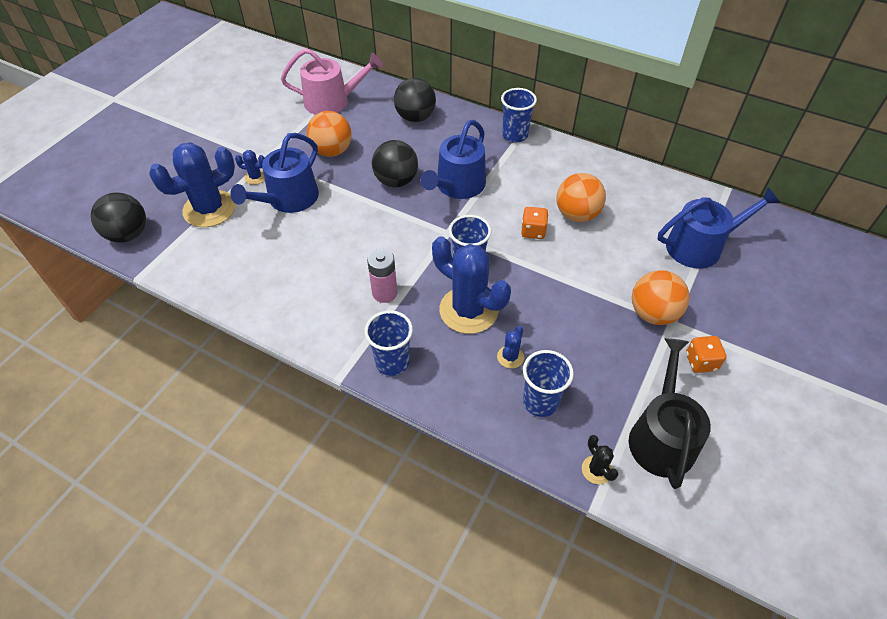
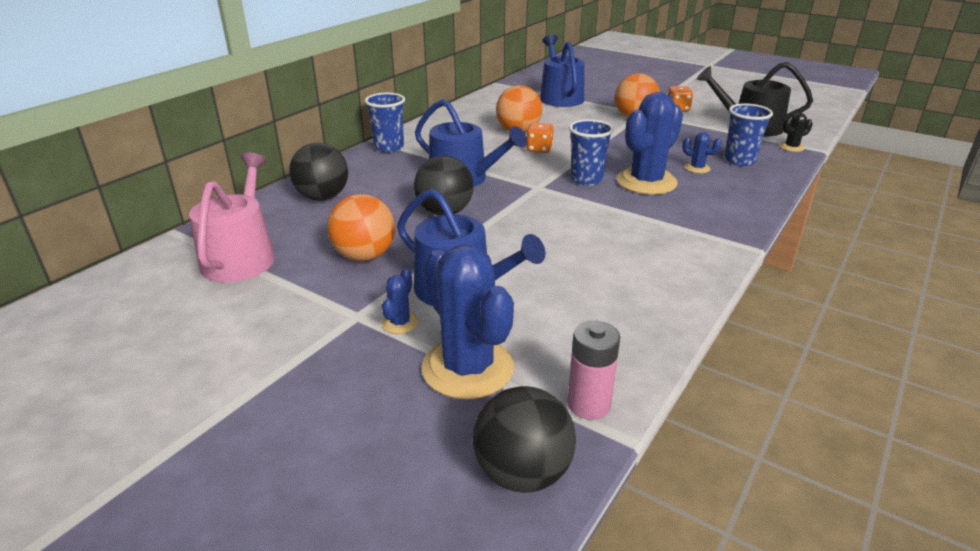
camera: 85 degrees left, 20 degrees down
(384, 293) = (631, 222): pink battery -> pink battery (589, 405)
(392, 362) = (725, 220): blue cup -> none

